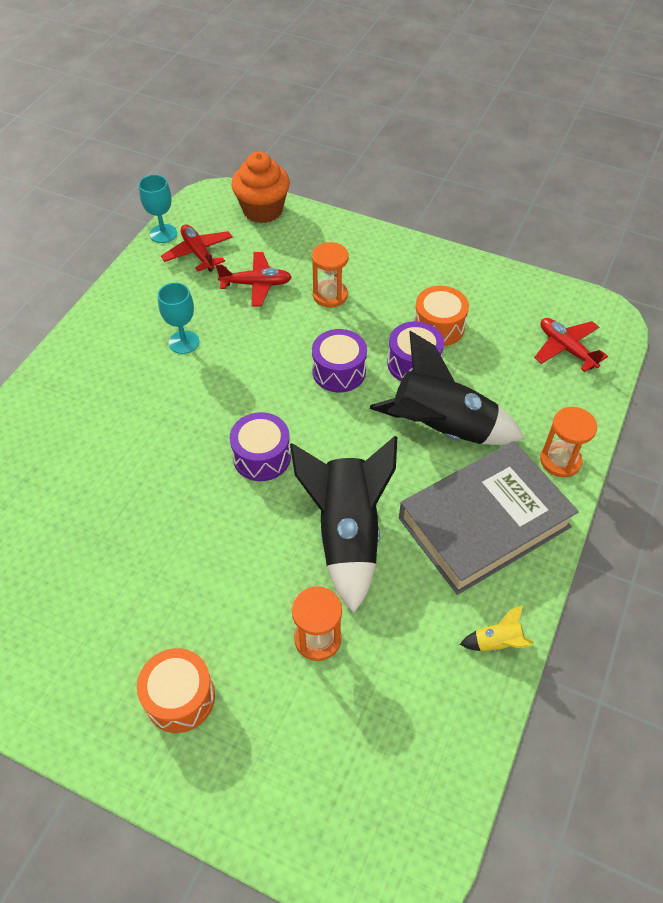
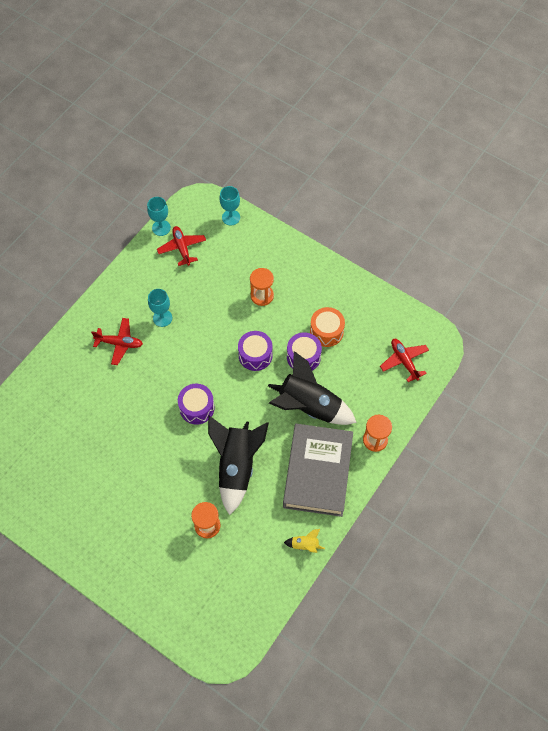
camera: 10 degrees right, 10 degrees up
(180, 697) = (128, 545): orange drum -> none
(256, 284) = (216, 279): red plane -> red plane (119, 343)
(262, 210) = (231, 217): orange cupcake -> turquoise goblet
(484, 522) = (317, 472): grey book -> grey book turned 60 degrees counterclockwise

